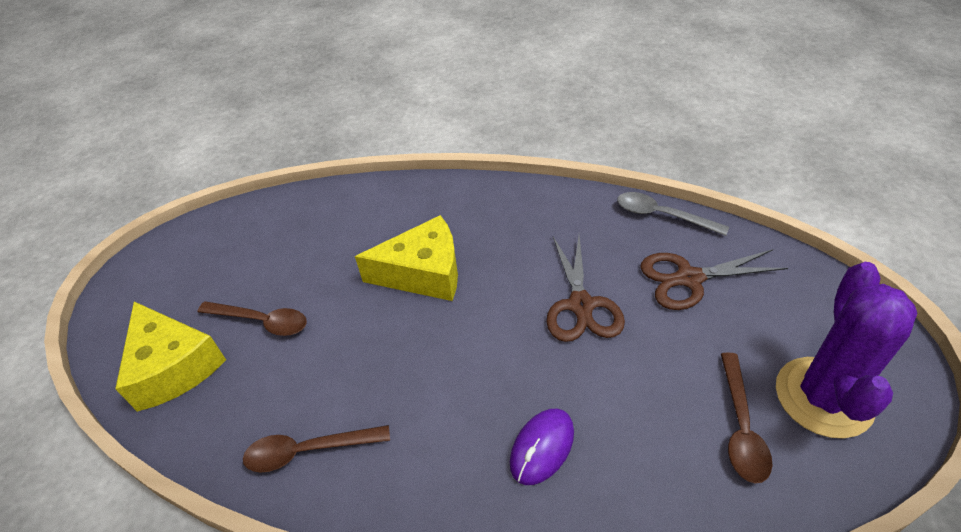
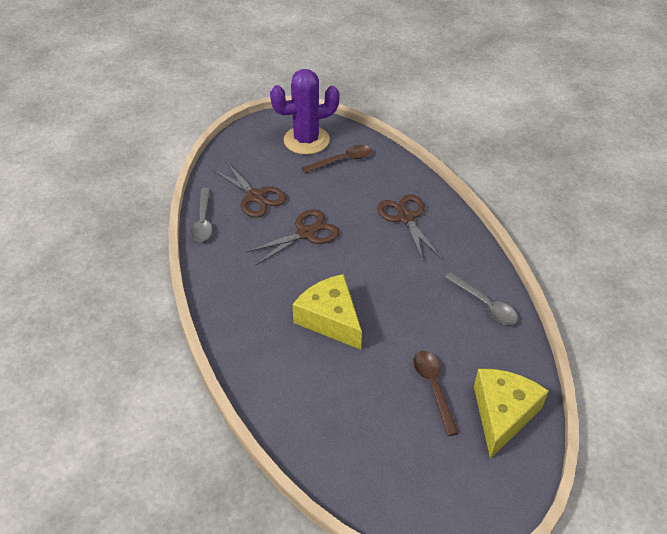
camera: 125 degrees left, 0 degrees up
(308, 451) = (485, 304): brown spoon -> grey spoon
(542, 447) = (405, 218): purple mouse -> brown scissors

